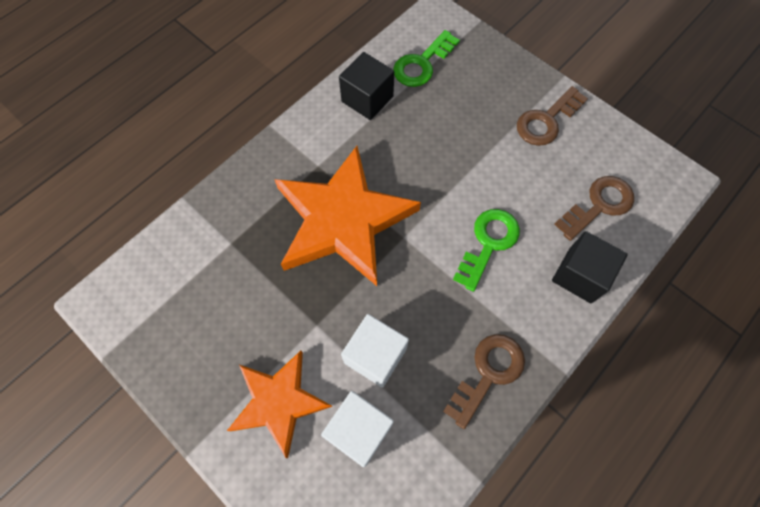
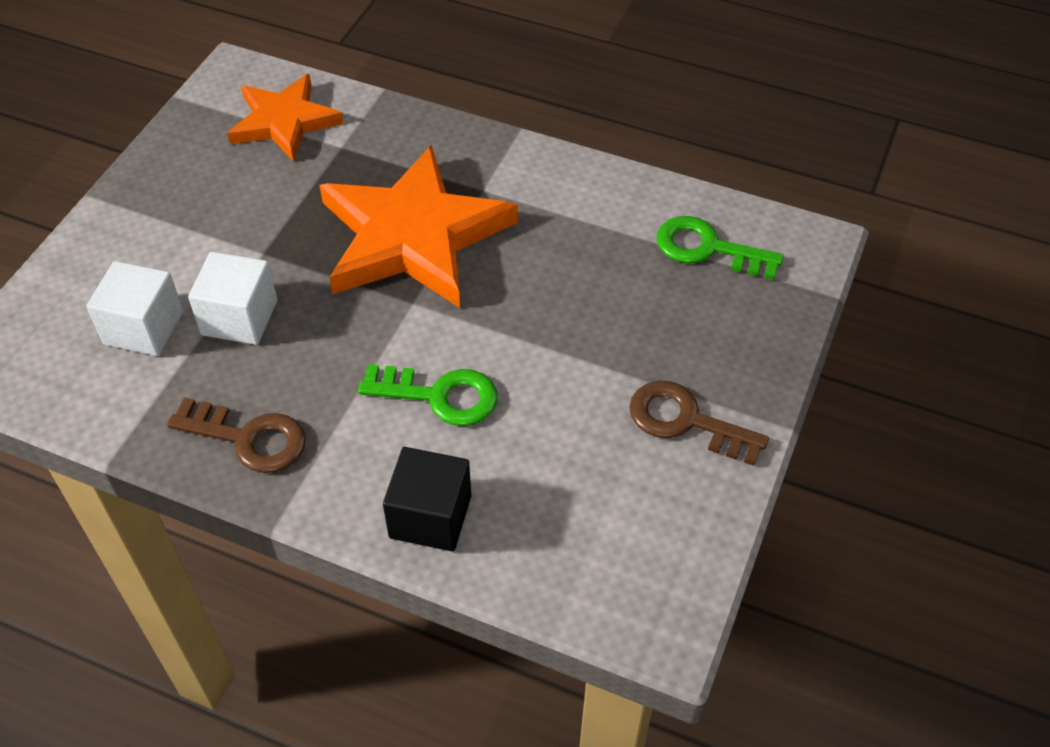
camera: 70 degrees right, 15 degrees down
(279, 401) = (160, 247): orange star -> orange star (284, 121)
(367, 99) = (612, 207): black cube -> none
(599, 205) = (561, 520): brown key -> none

